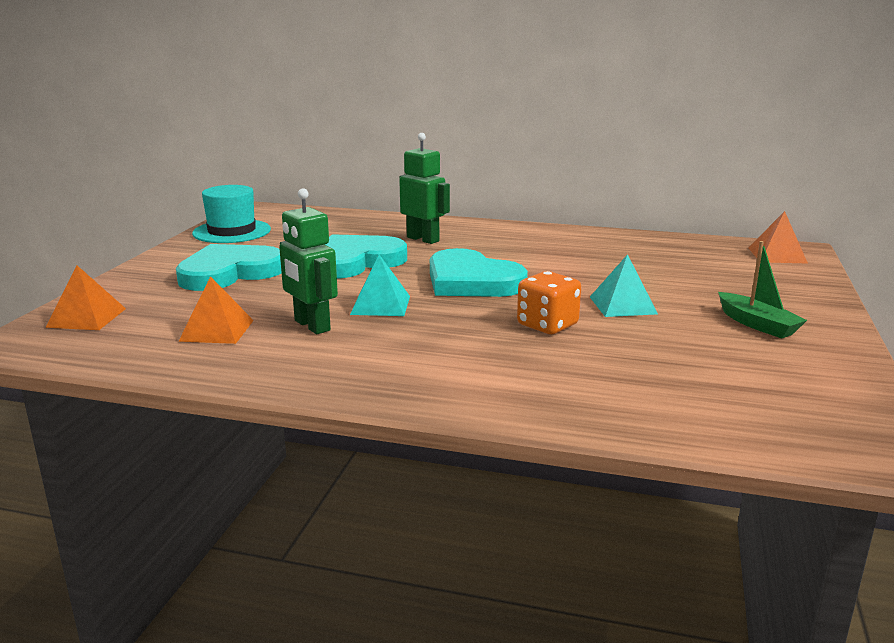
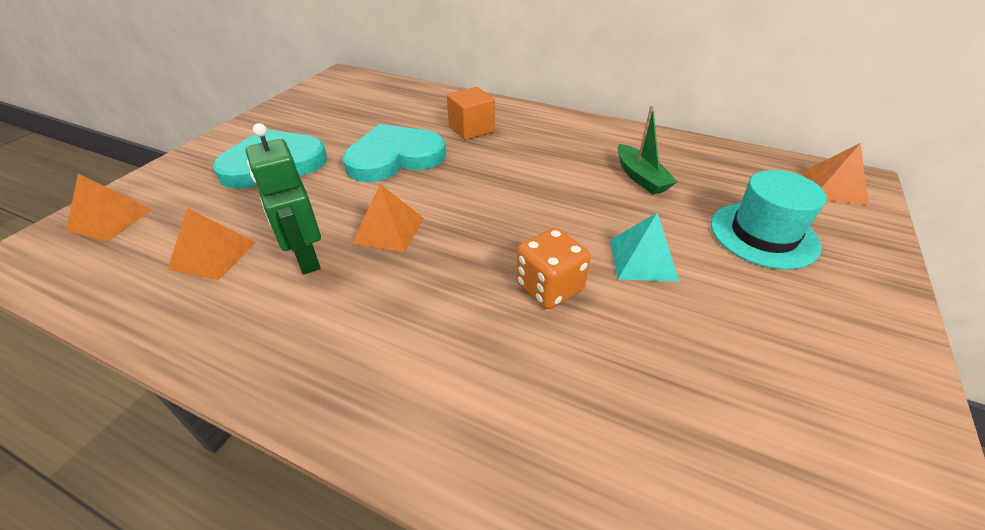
camera: 10 degrees right, 20 degrees up
(232, 231) = (306, 104): turquoise hat -> turquoise hat (763, 235)
(380, 305) = (389, 230): turquoise pyramid -> orange pyramid
(423, 239) = (471, 129): green robot -> orange cube
(471, 281) = (494, 200): turquoise heart -> none
(757, 324) = (796, 317): green boat -> green boat (640, 177)

